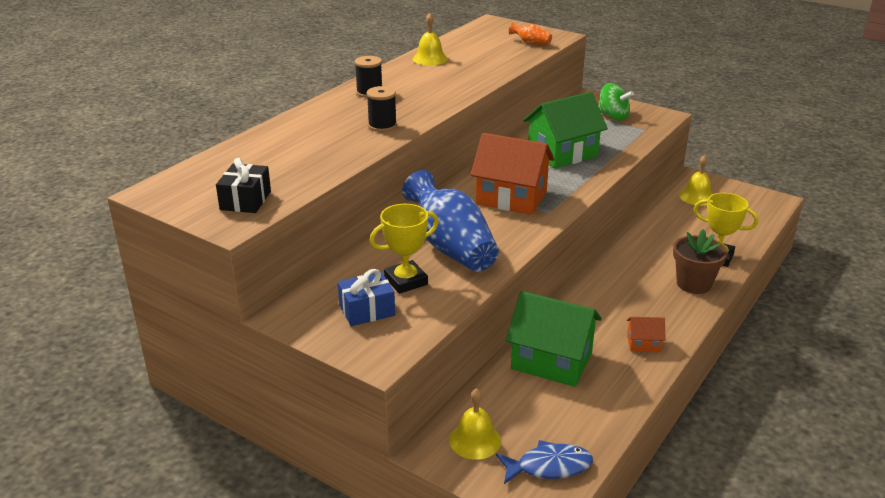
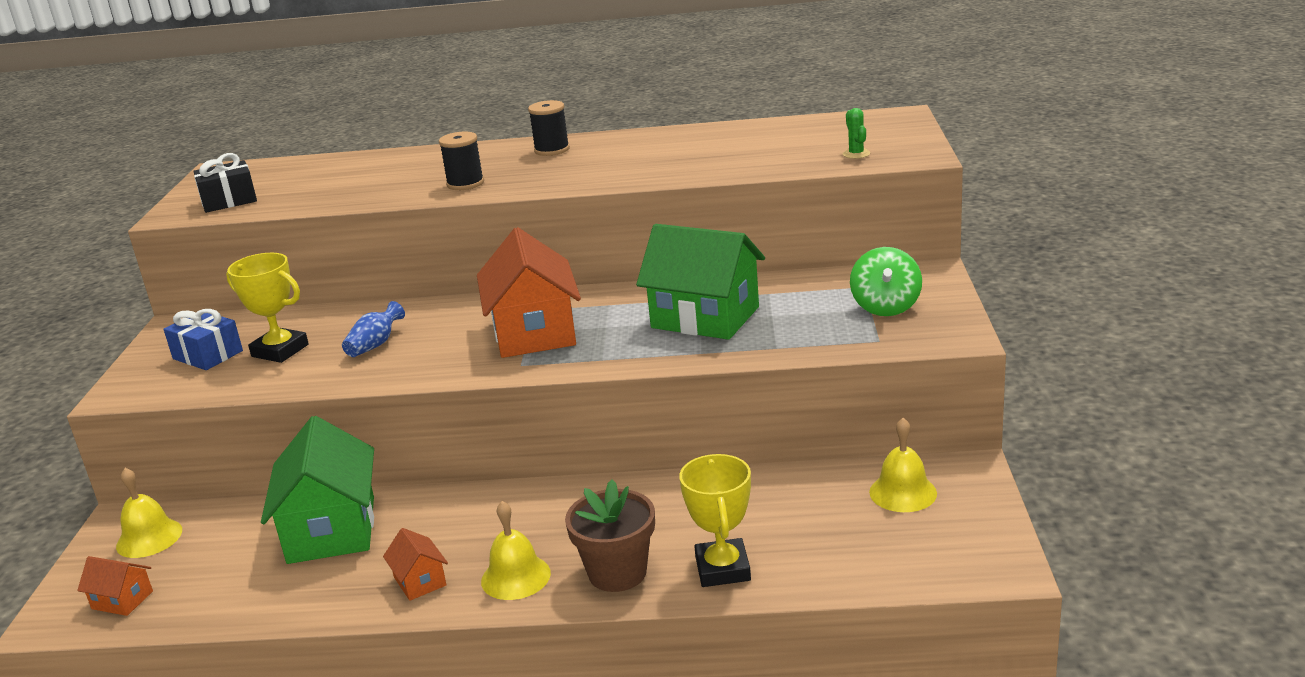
camera: 60 degrees right, 5 degrees down
(430, 59) = (702, 135): yellow bell -> yellow bell (515, 577)
(451, 247) = (375, 345): blue vase -> blue vase, size x0.42
(531, 43) = (856, 154): orange vase -> green cactus
(549, 466) = (122, 600): blue fish -> orange house

